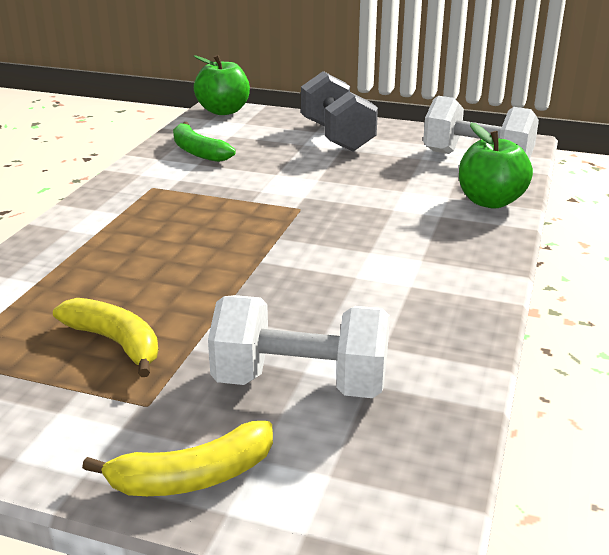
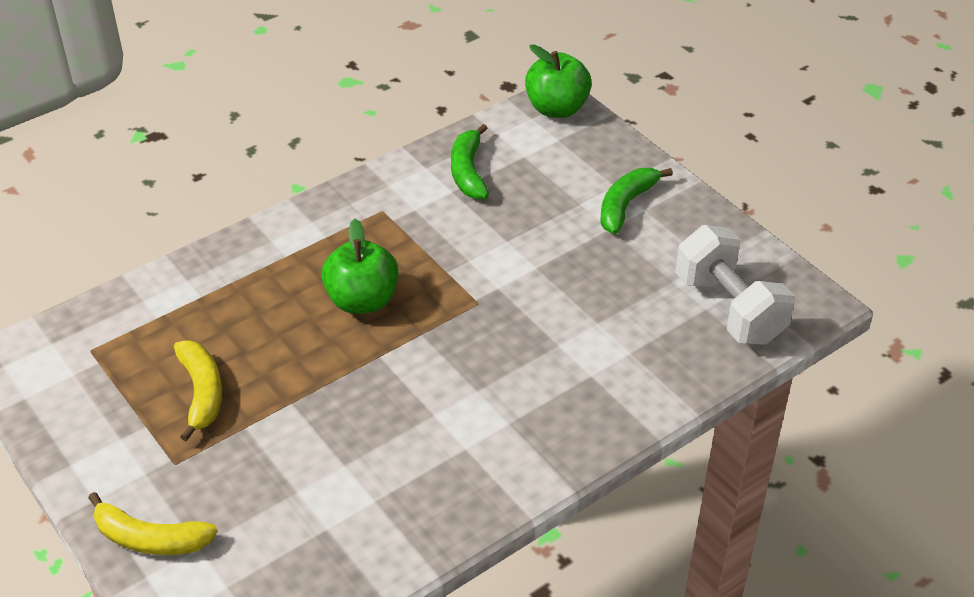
camera: 35 degrees right, 15 degrees up
(301, 383) = (283, 501): white dumbbell -> none
(336, 136) = (626, 205): grey dumbbell -> green banana
(490, 201) = (661, 380): green apple -> green apple (362, 300)

